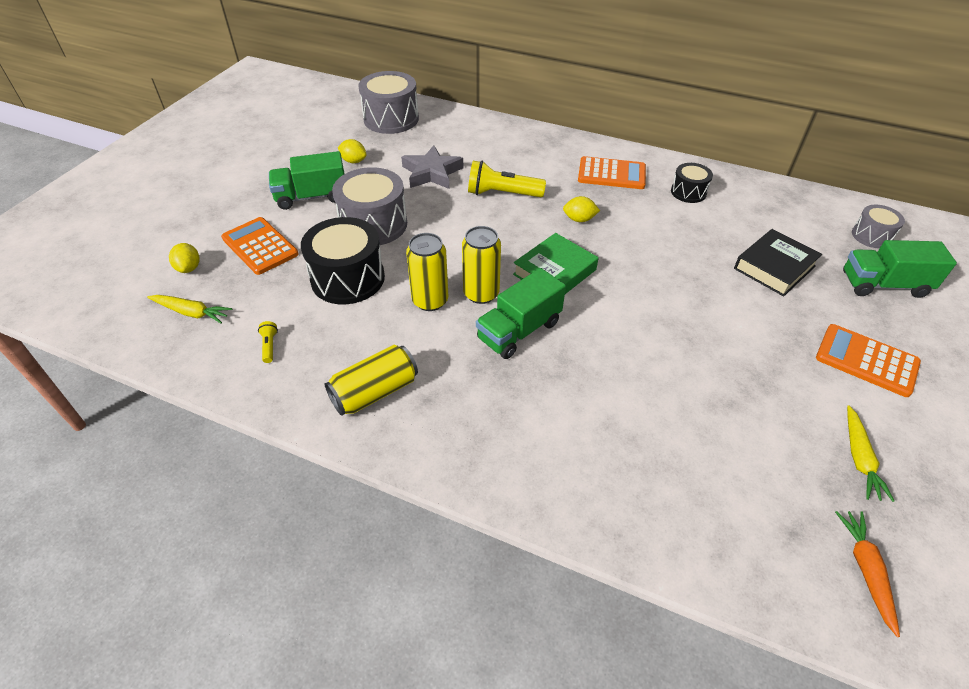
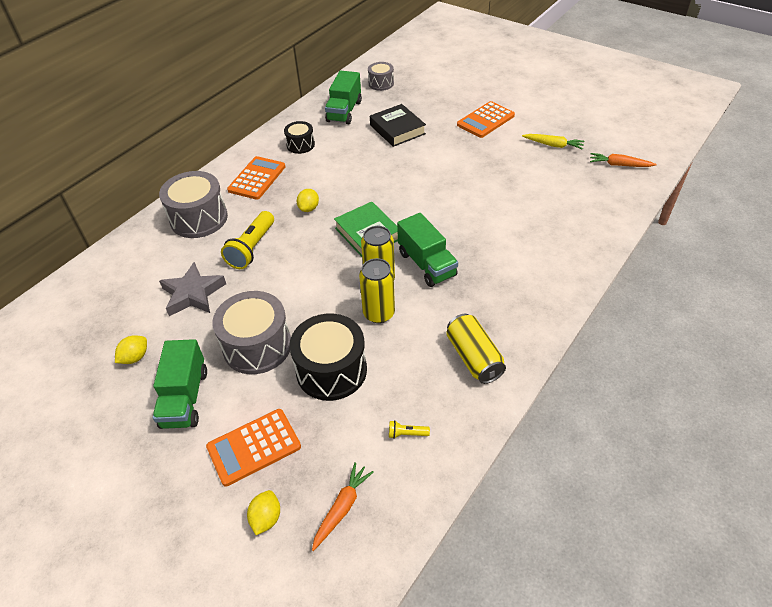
camera: 75 degrees left, 0 degrees up
(189, 268) = (266, 518): yellow lemon -> yellow lemon turned 75 degrees counterclockwise
(191, 312) = (342, 508): yellow carrot -> orange carrot
(391, 119) = (67, 318): grey drum -> grey drum (199, 218)
(883, 285) = (426, 94): green truck -> green truck (344, 111)

